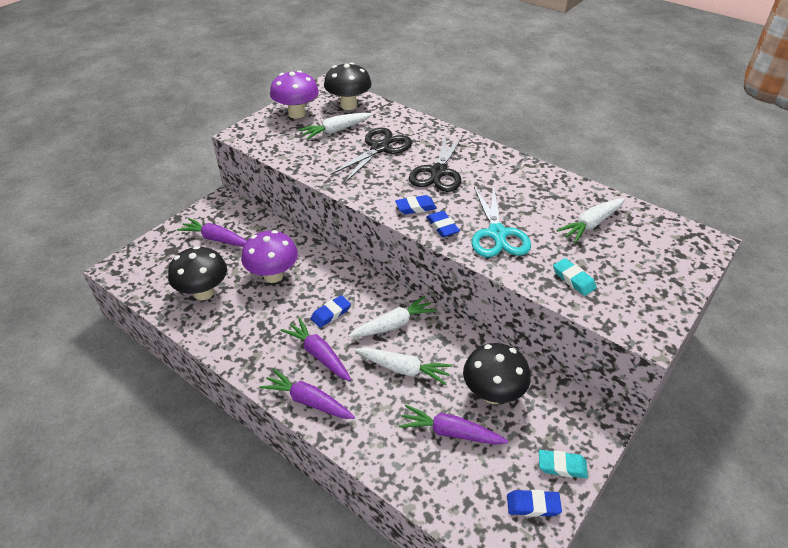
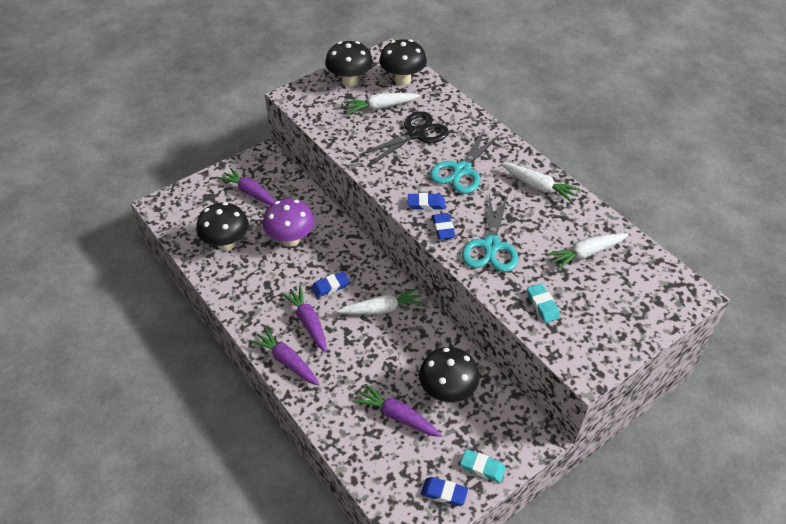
camera: 15 degrees right, 5 degrees up
(297, 114) = (350, 81): purple mushroom -> black mushroom
(403, 369) = (377, 352): white carrot -> white carrot (538, 186)
(438, 172) = (462, 170): black scissors -> turquoise scissors

